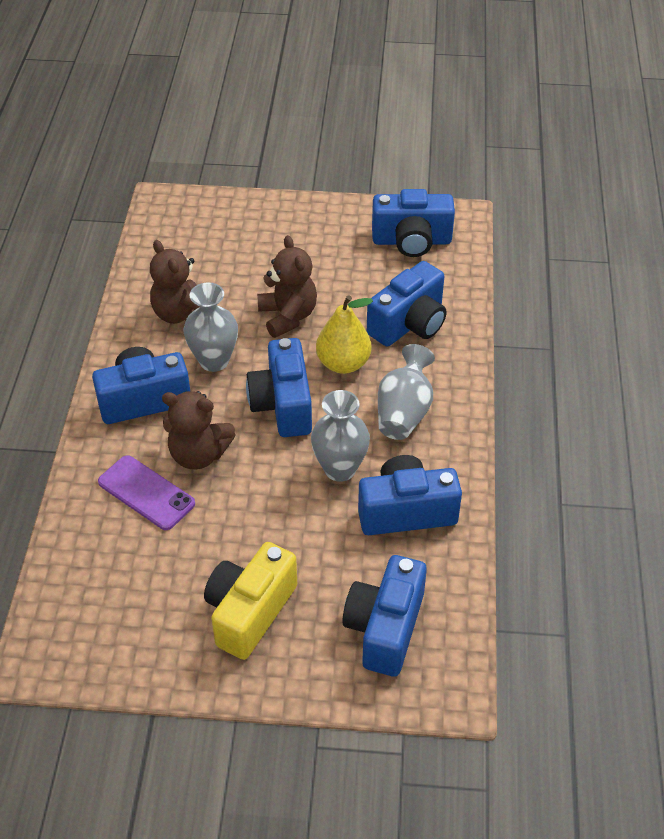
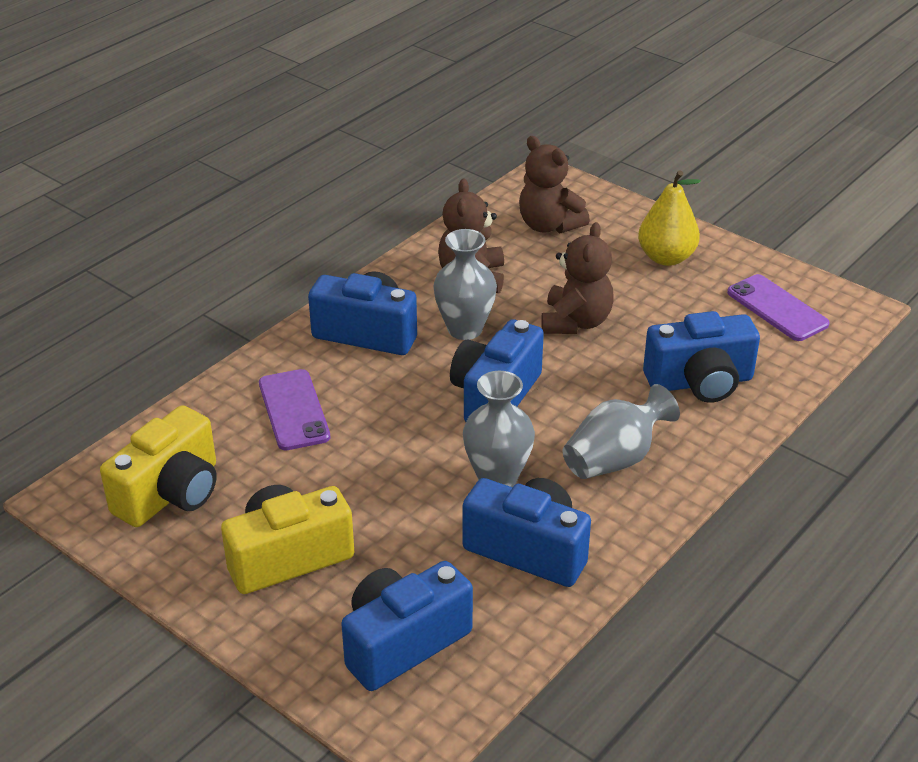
camera: 35 degrees right, 10 degrees down
(115, 612) = (171, 493): none -> yellow camera
(198, 454) = (372, 401): brown teddy bear -> brown teddy bear (549, 225)
(343, 363) = (593, 387): yellow pear -> yellow pear (666, 258)
(411, 241) = (777, 308): blue camera -> purple phone

